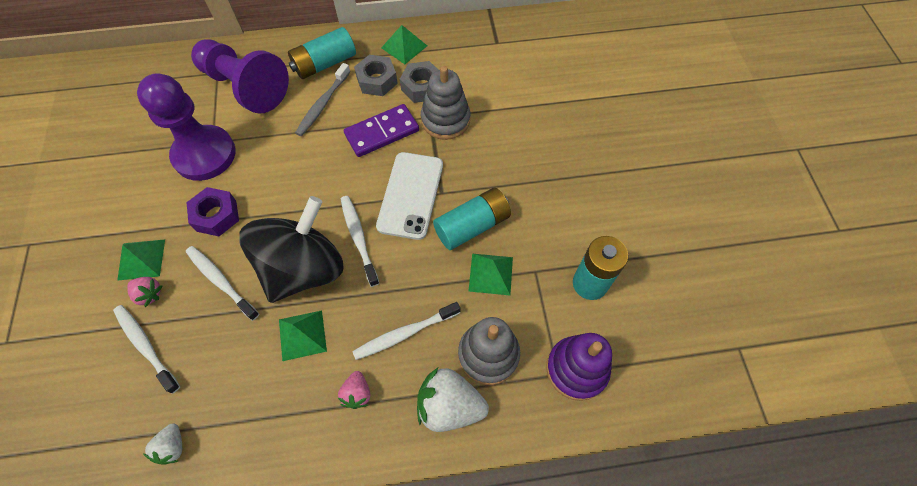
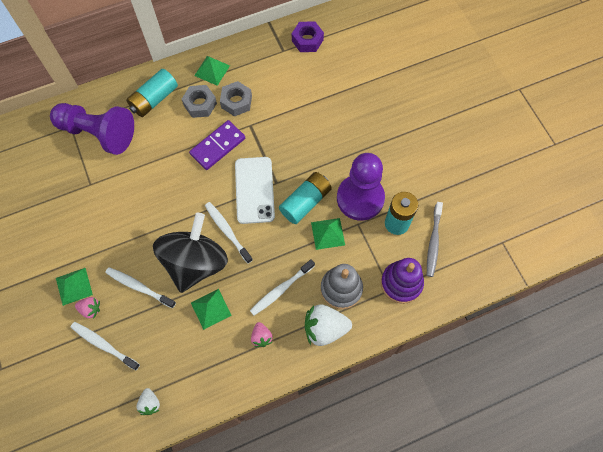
camera: 15 degrees left, 5 degrees up
(204, 154) = (88, 196): purple pawn -> purple pawn (360, 198)
(216, 216) = (116, 240): purple nut -> purple nut (307, 40)
(323, 104) = (165, 134): grey toothbrush -> grey toothbrush (433, 242)
(445, 120) = (262, 125): grey stacking toy -> none

